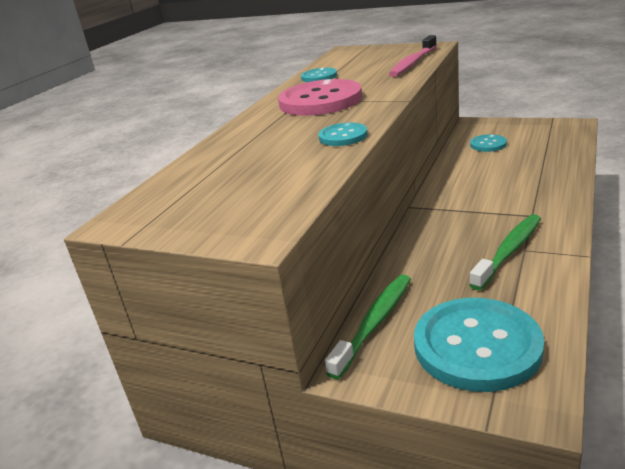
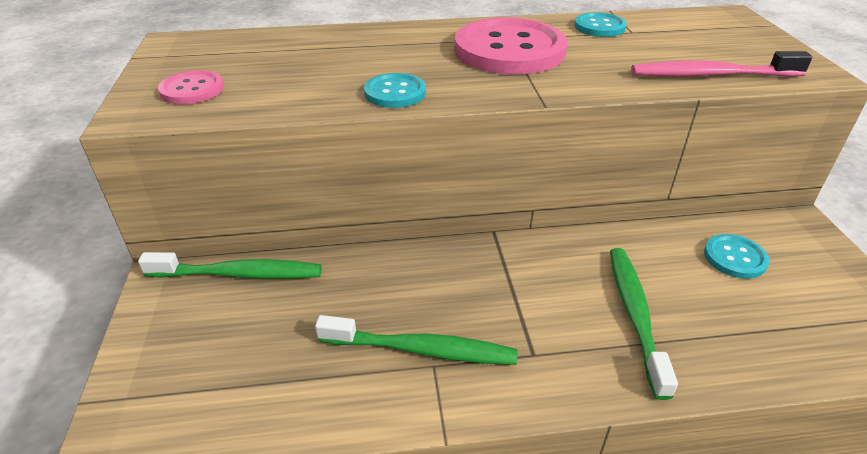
camera: 55 degrees right, 10 degrees up
(243, 210) = (192, 89): none -> pink button
(477, 346) = (210, 364): turquoise button -> none
(517, 180) = (635, 316): none -> green toothbrush

